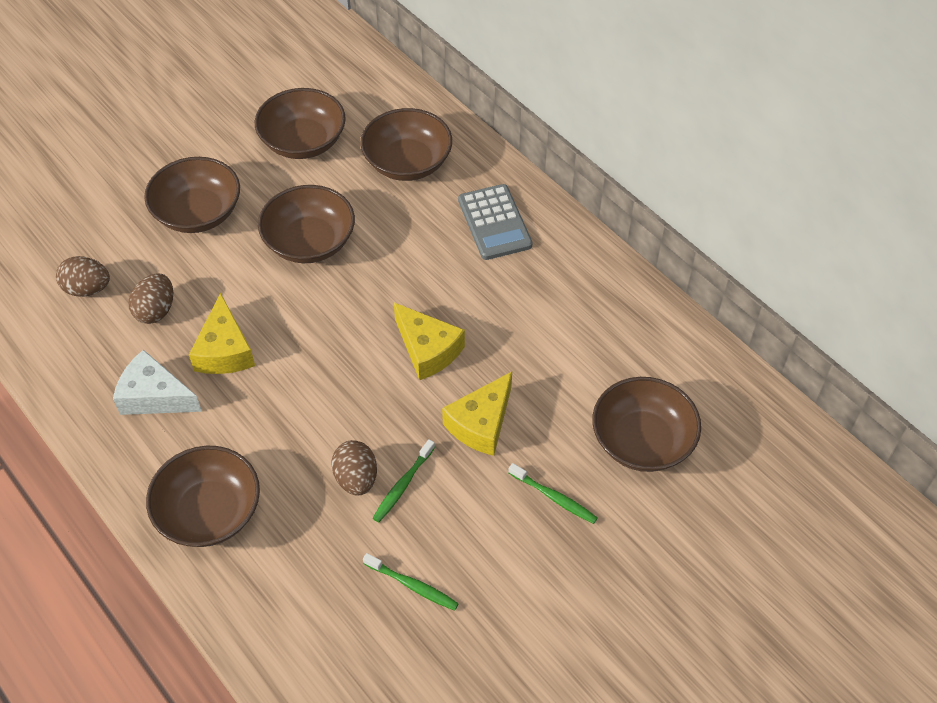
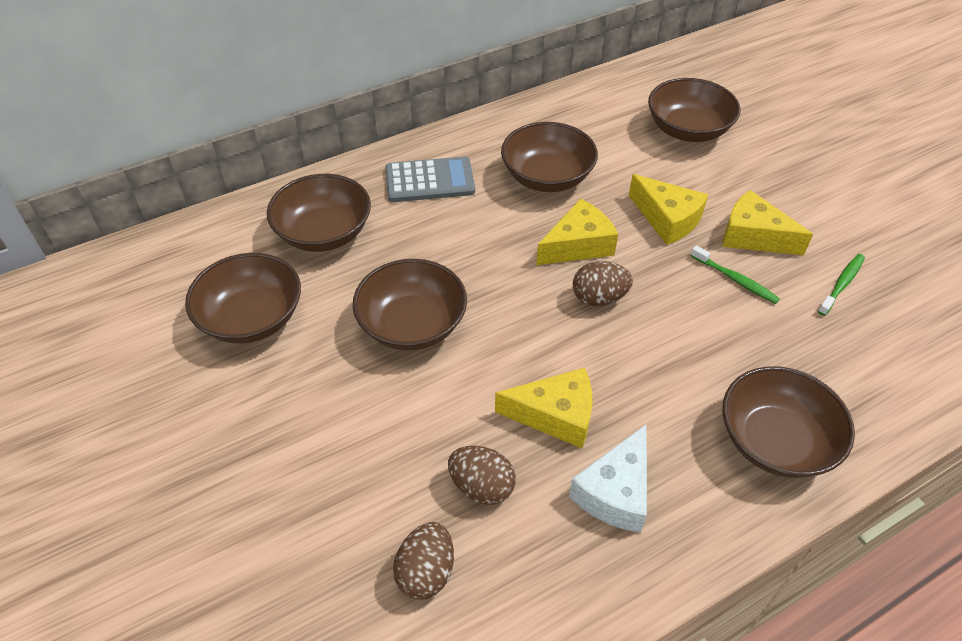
camera: 80 degrees left, 5 degrees down
(198, 213) = (330, 433): brown bowl -> brown bowl (547, 177)
(356, 478) = (729, 313): brown egg -> brown egg (599, 298)
(471, 504) = (753, 236): none -> yellow cheese
(554, 497) = (744, 185): green toothbrush -> none

